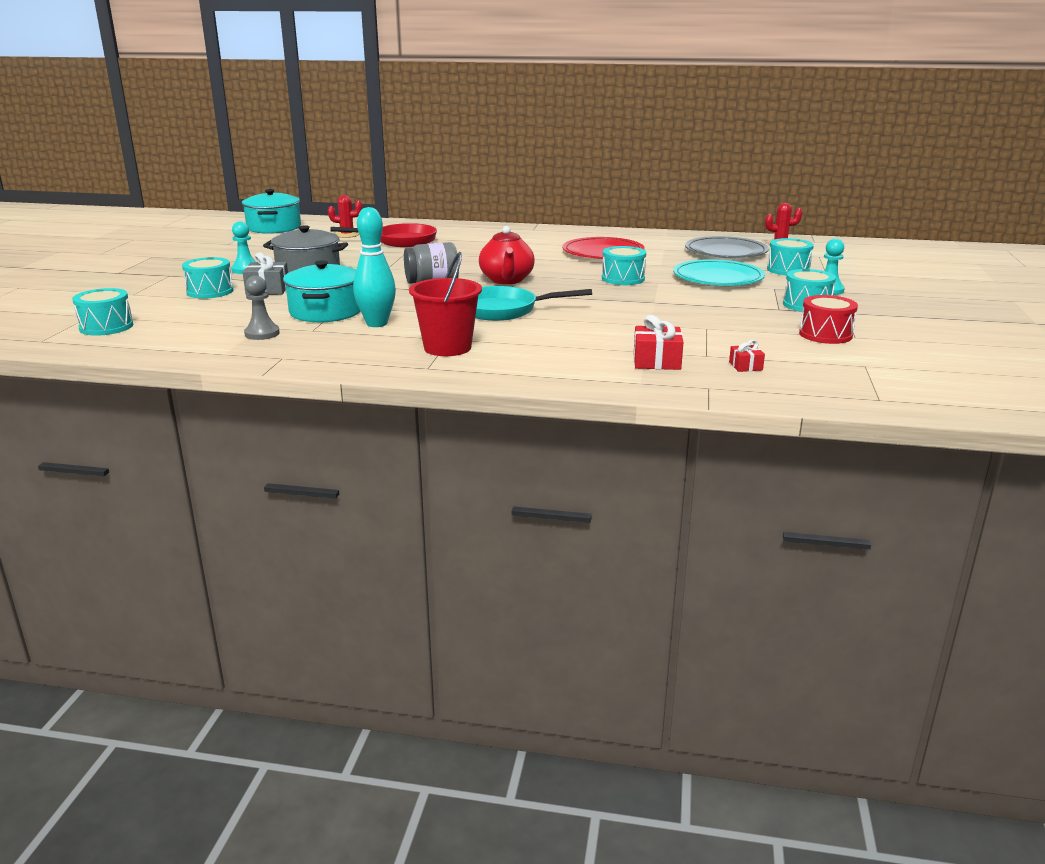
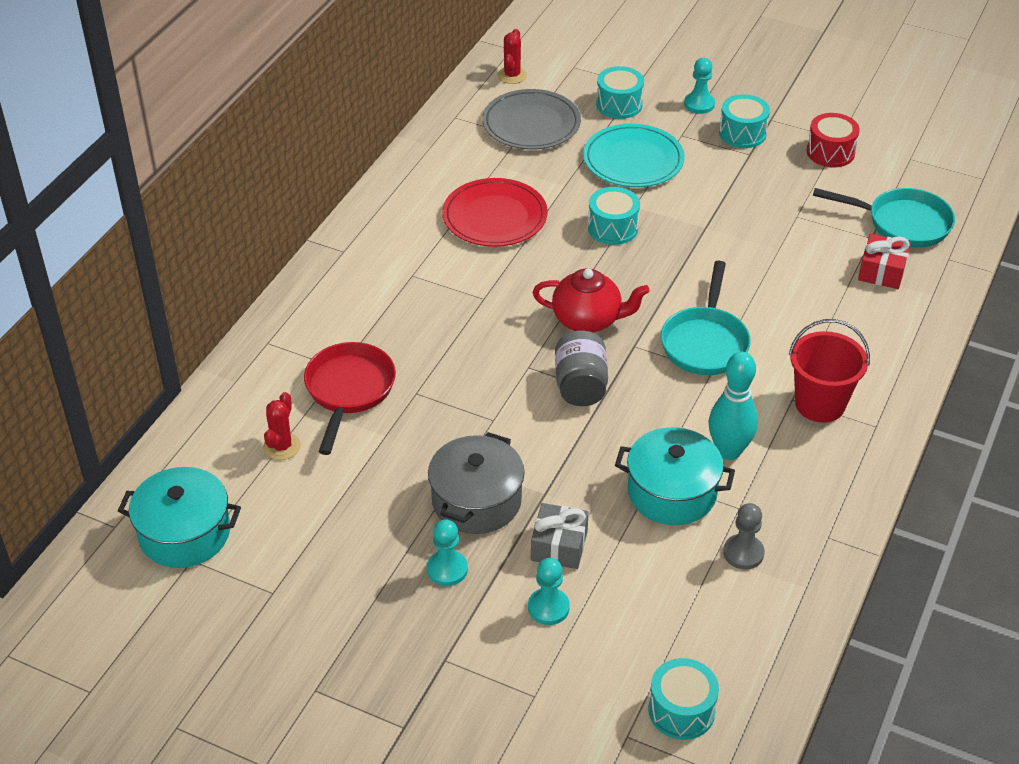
camera: 75 degrees left, 20 degrees up
(210, 291) = (548, 608): turquoise drum -> turquoise pawn
(745, 366) = (902, 223): red gift -> turquoise pan

